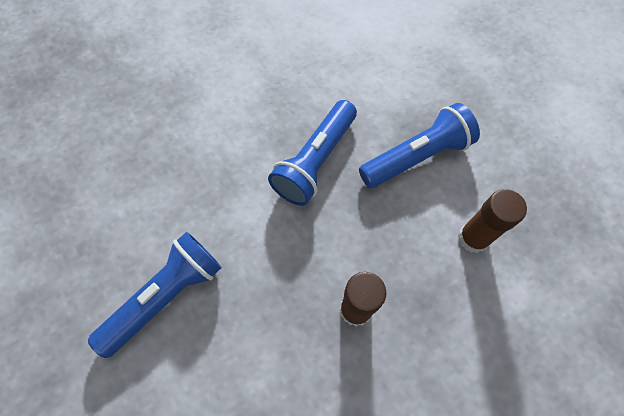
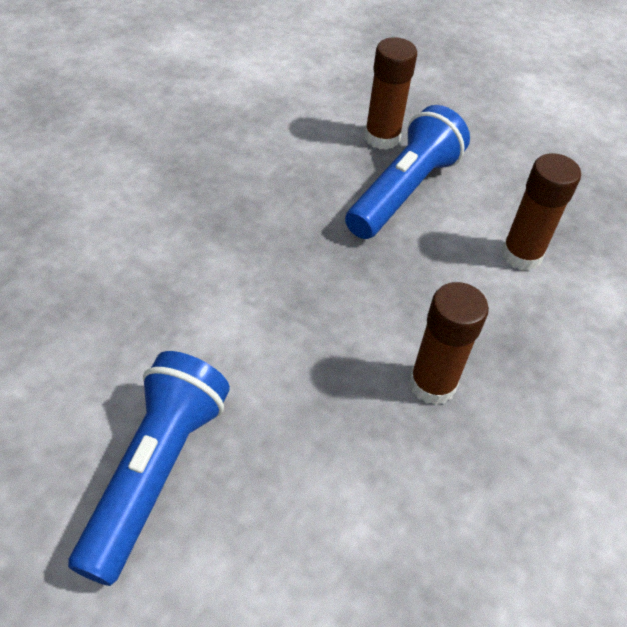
camera: 30 degrees left, 15 degrees down
(315, 161) = (278, 234): blue flashlight -> none
(425, 108) = (382, 138): none -> brown glue stick

